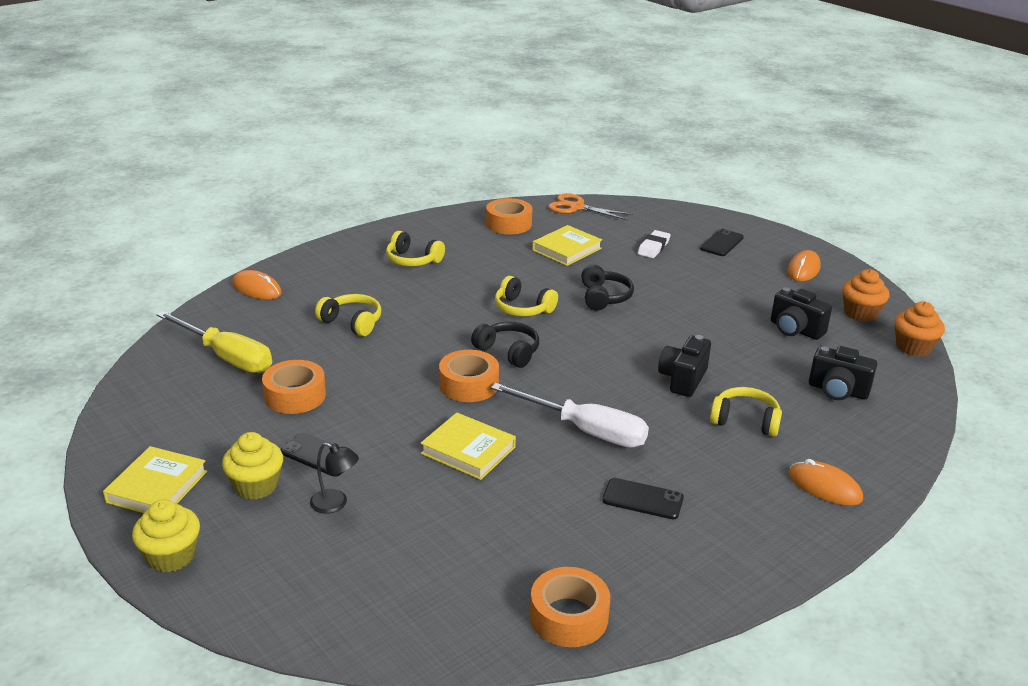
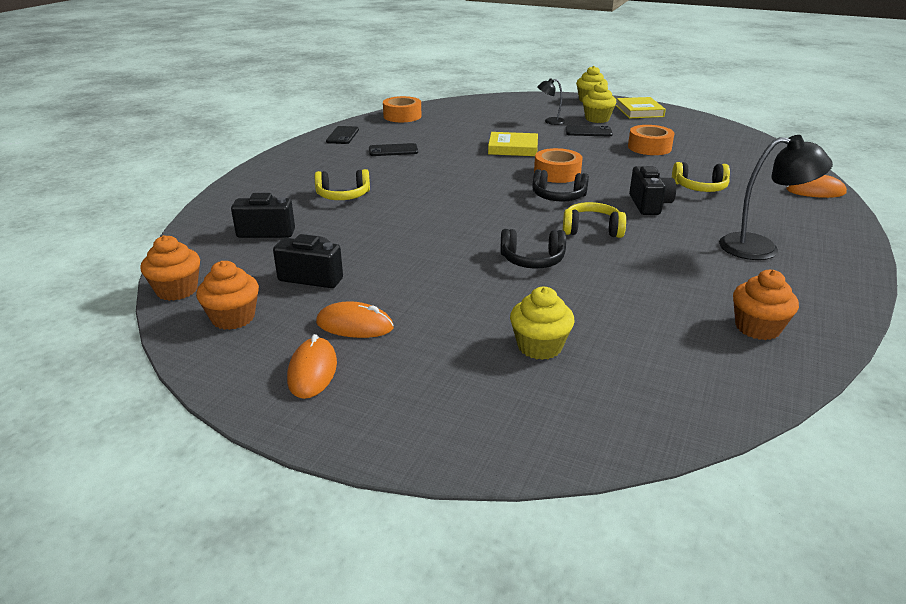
camera: 155 degrees right, 0 degrees up
(227, 357) = (728, 153): yellow screwdriver -> none
(413, 260) = (761, 248): yellow headphones -> black lamp
(509, 224) = (757, 328): orange tape -> orange cupcake
(567, 249) = (638, 309): yellow book -> none
(576, 207) = (724, 395): orange scissors -> none
(585, 431) = (452, 169): white screwdriver -> none
(604, 297) = (532, 260): black headphones -> black headphones turned 60 degrees counterclockwise
(653, 247) = (539, 346): white eraser -> yellow cupcake
(682, 379) = (405, 210): black camera -> black camera (649, 205)
(722, 243) = (451, 388): black phone -> black phone (342, 135)
(824, 487) = (279, 175): orange mouse -> orange mouse (354, 325)

